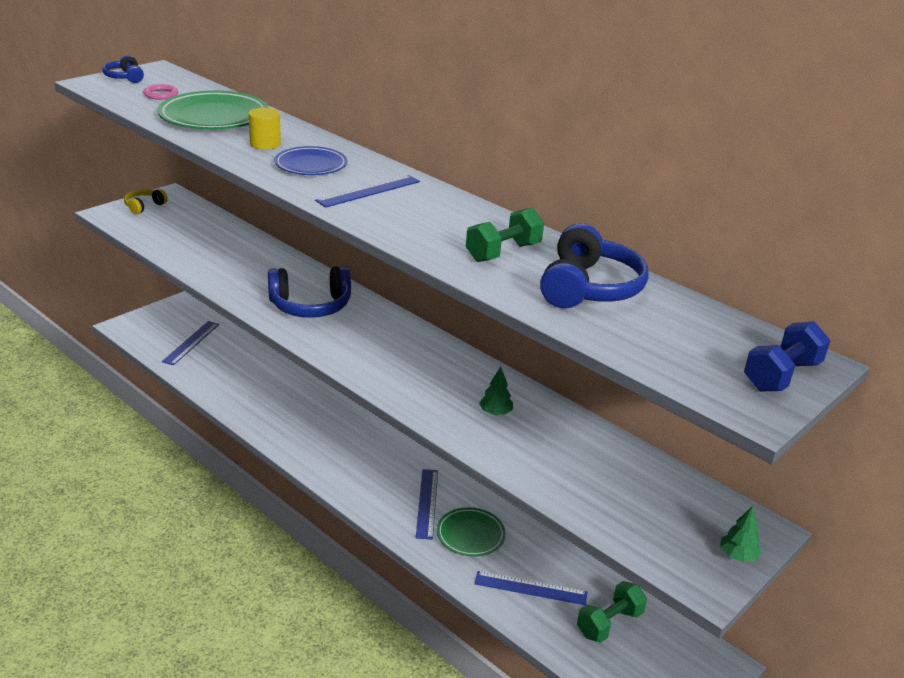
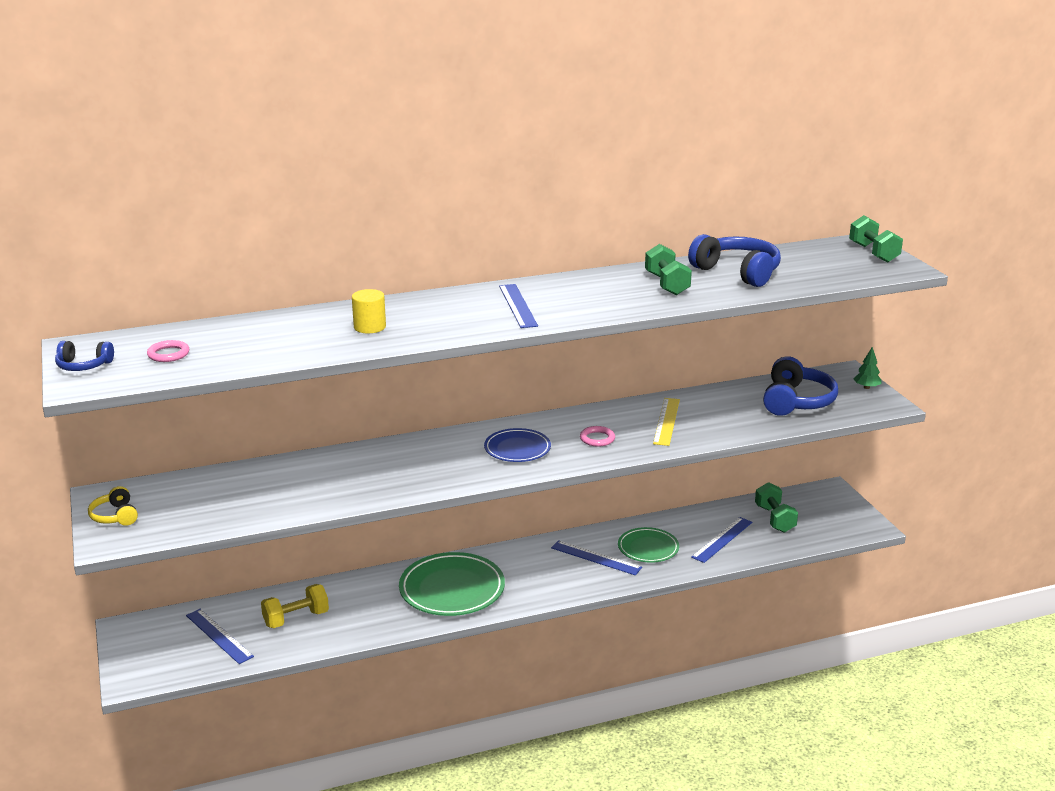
camera: 60 degrees left, 5 degrees down
(214, 117) = (270, 338): green plate -> green plate (452, 589)
(231, 368) = (296, 618): none -> yellow dumbbell
(310, 306) = (439, 462): blue headphones -> blue headphones (796, 401)
(311, 165) = (441, 317): blue plate -> blue plate (517, 449)
(420, 378) = (597, 439): none -> pink ring
(495, 413) = (667, 421): green tree -> yellow ruler
(781, 376) = (873, 253): blue dumbbell -> green dumbbell

